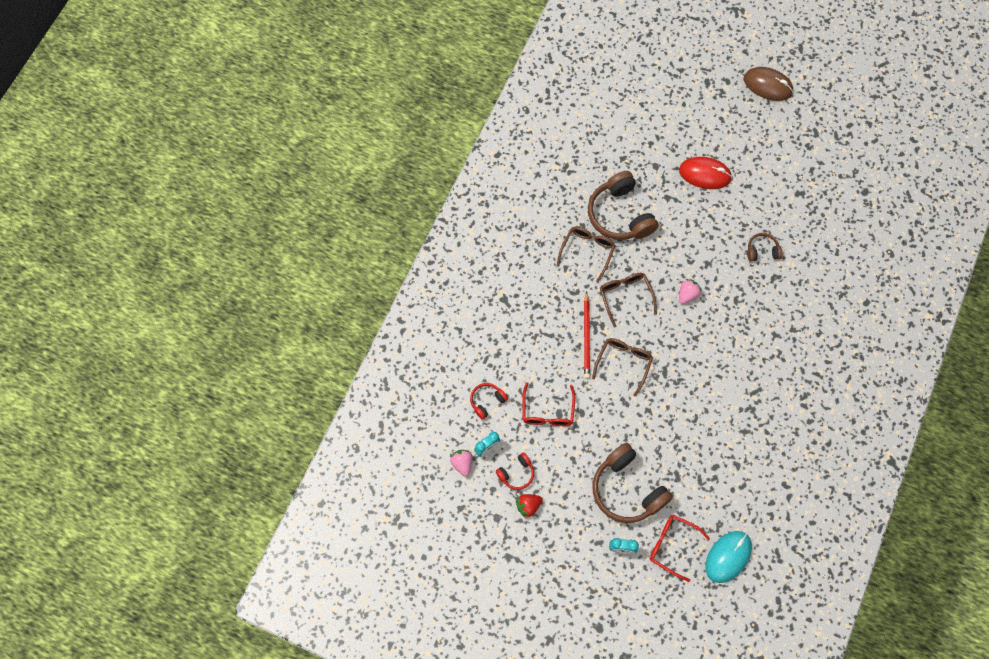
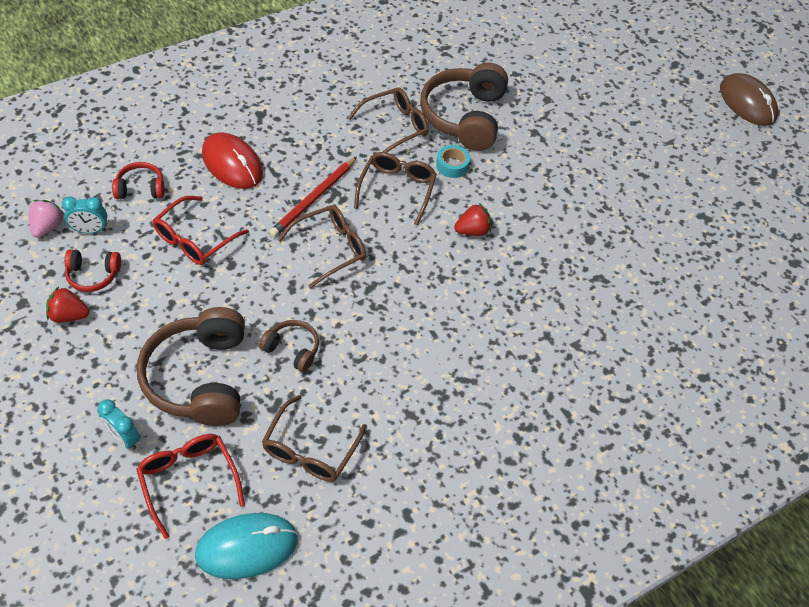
camera: 30 degrees right, 15 degrees down
(641, 256) = (452, 165): none -> turquoise tape
(687, 295) = (472, 231): pink strawberry -> red strawberry
(705, 174) = (599, 136): red mouse -> red mouse (232, 164)
(714, 487) = (310, 450): none -> brown glasses
(762, 251) = (606, 243): brown headphones -> brown headphones (292, 349)

